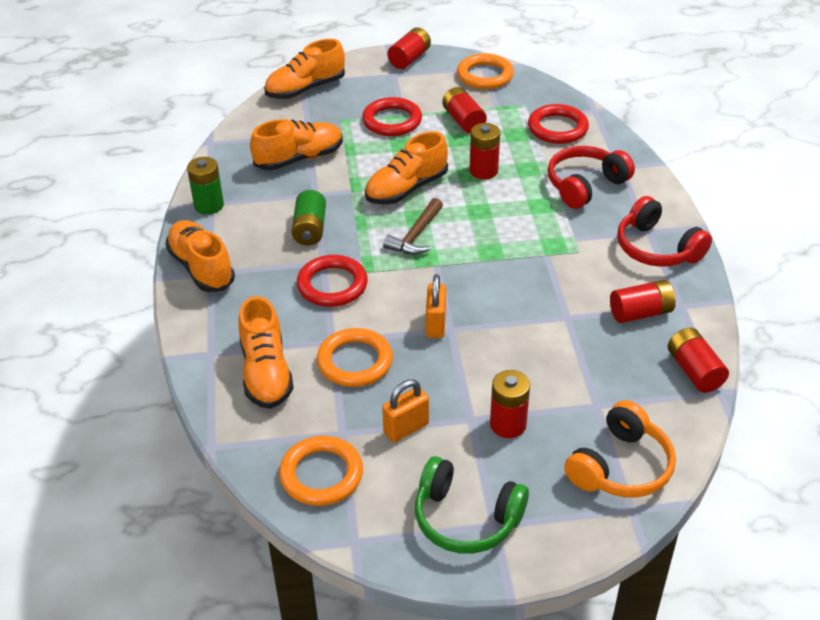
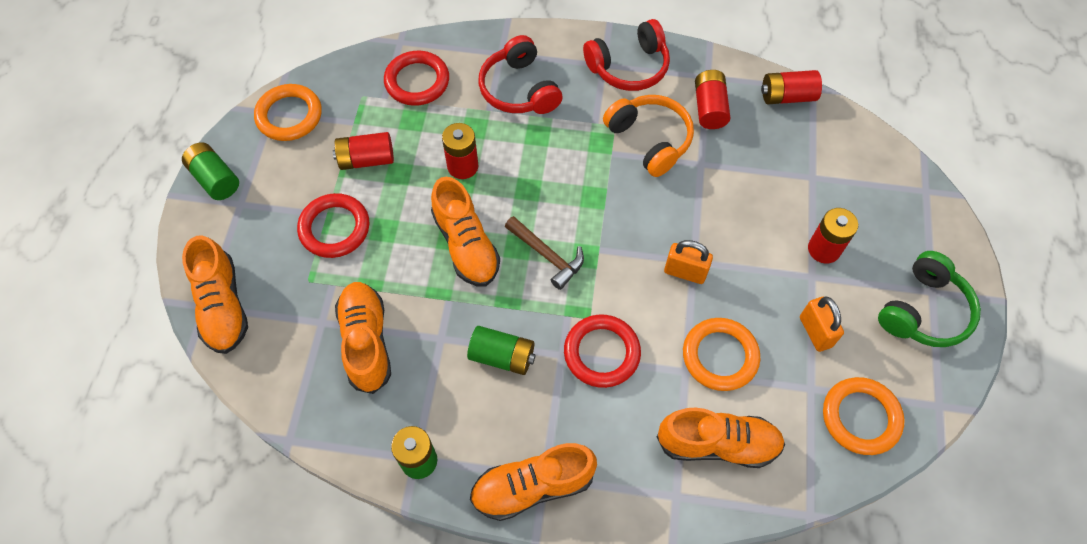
camera: 75 degrees left, 20 degrees up
(409, 59) = (215, 179): red battery -> green battery
(620, 466) = (882, 183): orange headphones -> orange headphones (650, 140)

